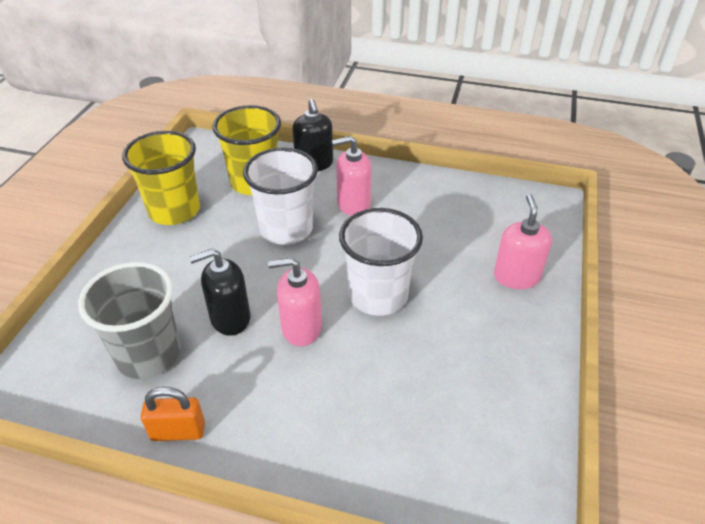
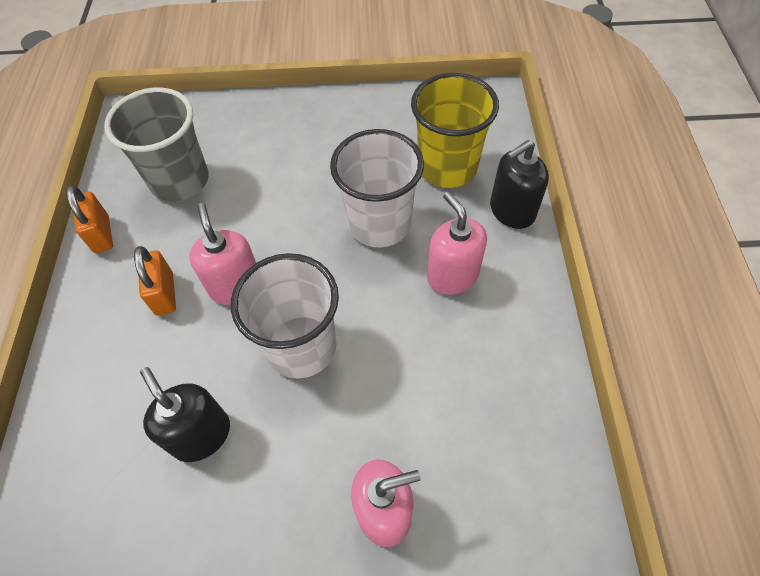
camera: 75 degrees right, 15 degrees up
(174, 210) = (371, 120): yellow cup -> none
(230, 318) = (235, 222): black soap dispenser -> black soap dispenser (201, 435)
(283, 382) = (164, 294): none -> orange padlock

